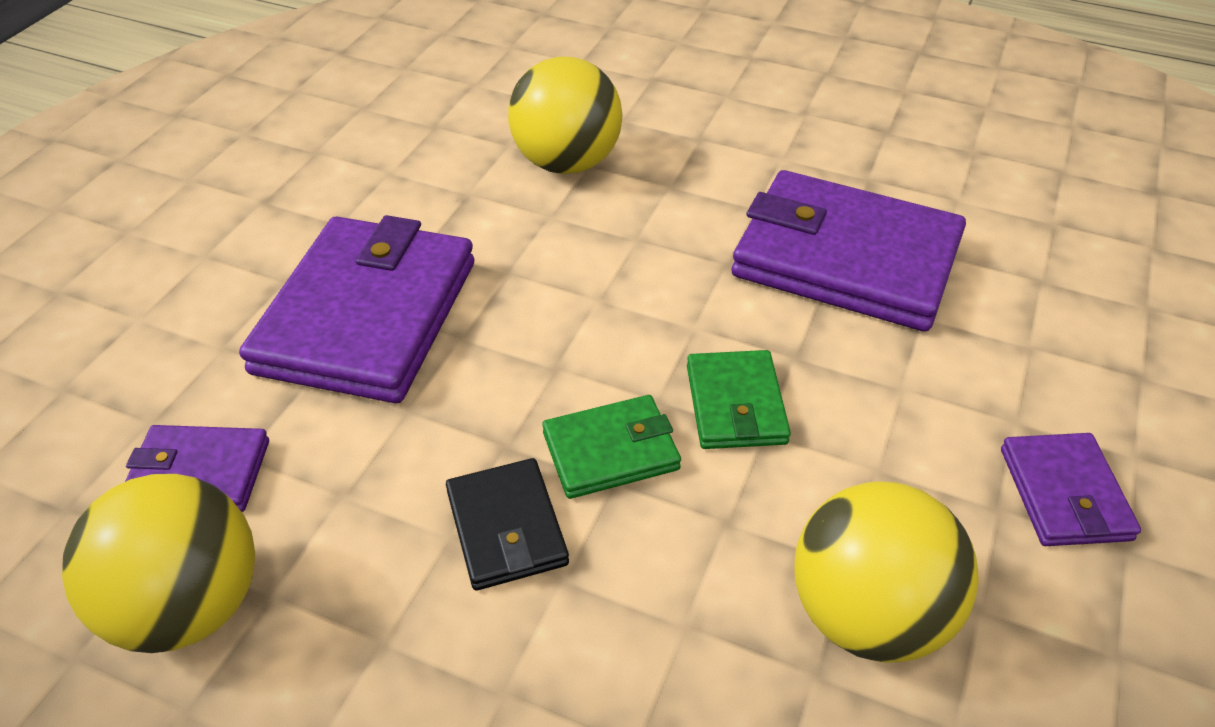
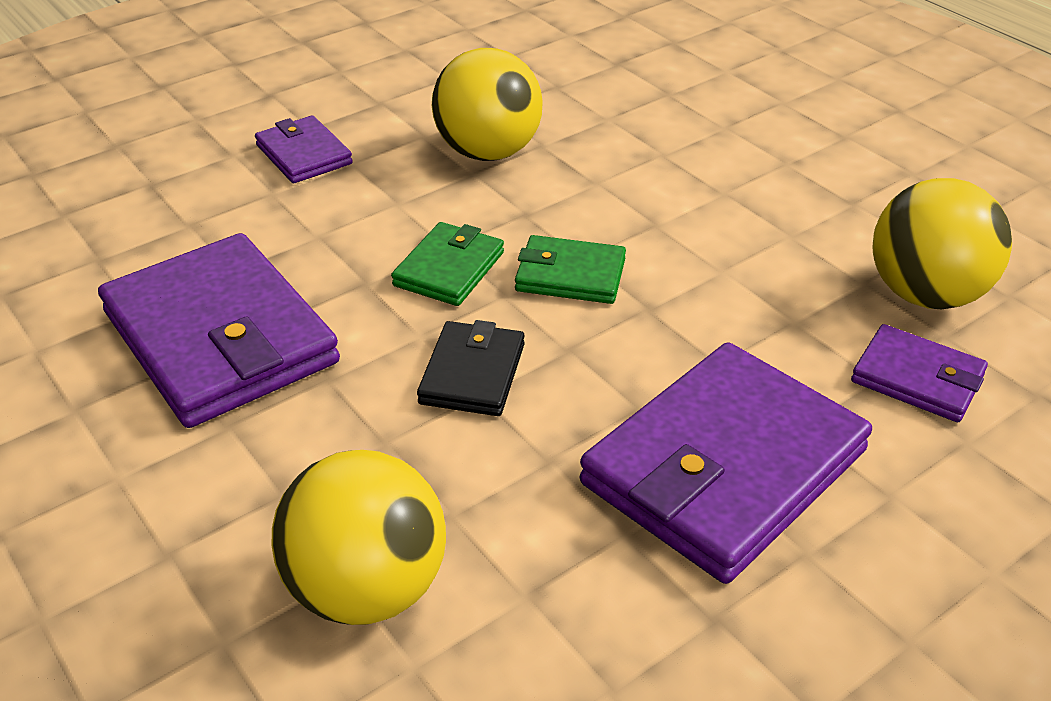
camera: 150 degrees left, 5 degrees down
(506, 527) = (678, 260): black wallet -> black wallet (472, 373)
(1064, 494) = (304, 154): purple wallet -> purple wallet turned 60 degrees counterclockwise

